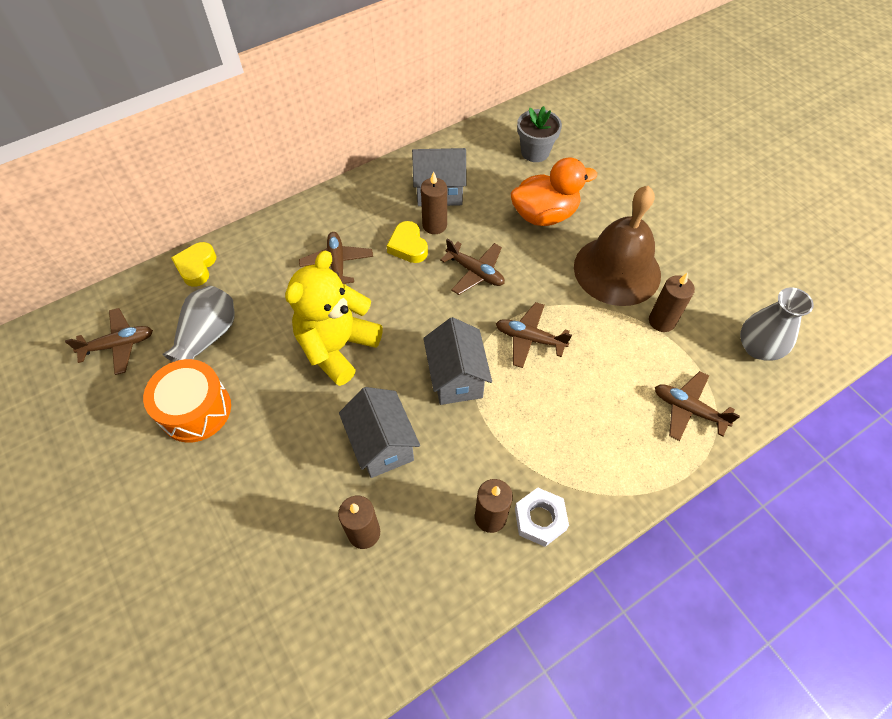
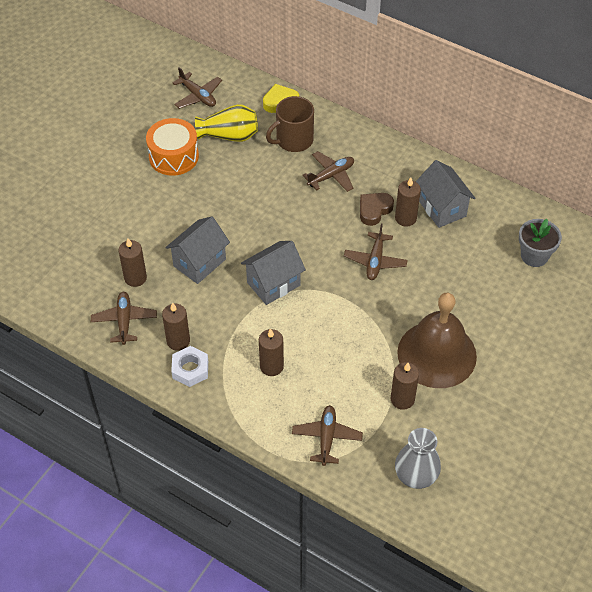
camera: 65 degrees right, 5 degrees down
(208, 336) = (229, 135): grey vase -> yellow vase
(262, 277) = (293, 140): none -> brown mug
(337, 347) = (260, 207): yellow teddy bear -> none
(408, 246) = (374, 210): yellow heart -> brown heart
(529, 339) = (333, 316): brown plane -> brown plane (124, 321)
(544, 215) = (465, 286): orange duck -> none
(572, 426) = (271, 366): none -> brown candle

